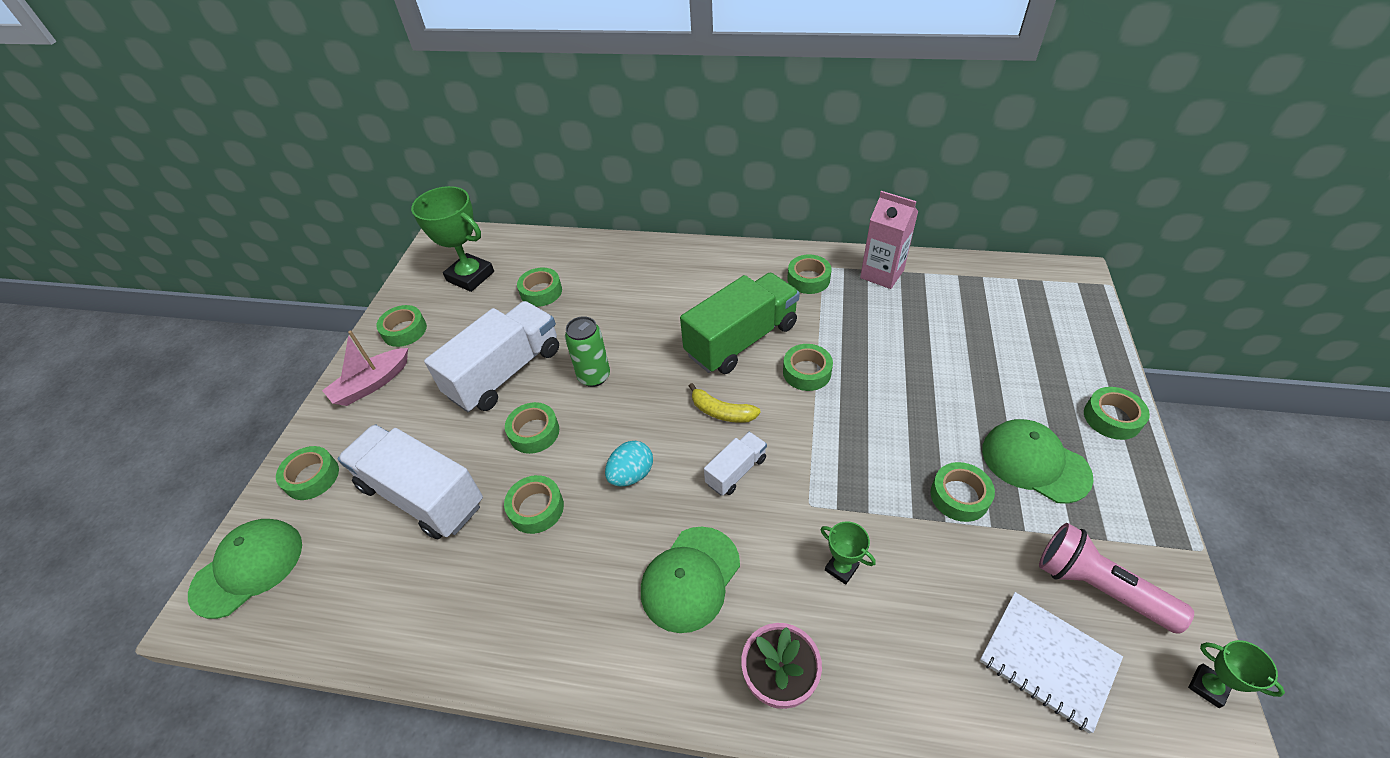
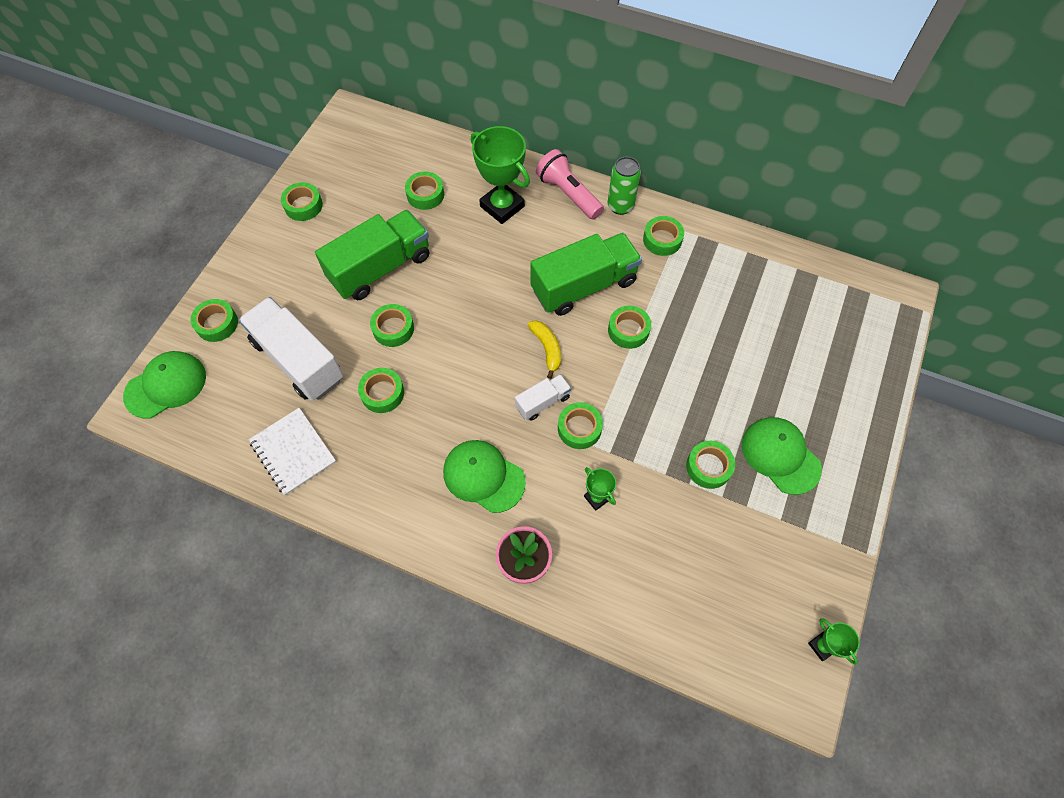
camera: 10 degrees right, 15 degrees up
(372, 384) = (271, 251): pink boat -> none
(470, 276) = (367, 163): green trophy -> green trophy (502, 206)
(505, 372) = (380, 268): white truck -> green truck
(594, 376) = (452, 290): green can -> green can (620, 206)
(631, 474) = (461, 384): turquoise egg -> none
(690, 578) = (483, 476): green cap -> green cap turned 75 degrees clockwise
(722, 412) = (547, 349): yellow banana -> yellow banana turned 150 degrees counterclockwise
(882, 274) = (729, 250): pink carton -> none
(1048, 660) = (718, 600): white notebook -> white notebook (293, 452)
(1098, 587) = (780, 561): pink flashlight -> pink flashlight (568, 194)
(1112, 418) = (862, 435): green tape -> green tape (579, 428)

